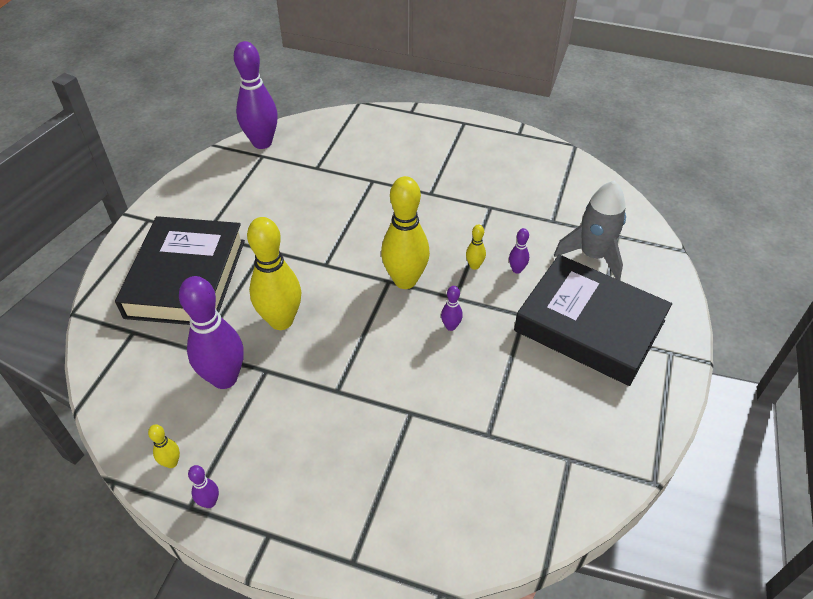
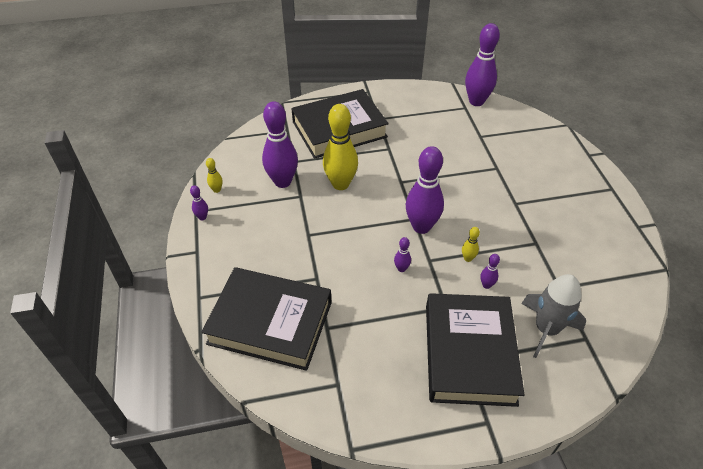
camera: 60 degrees right, 0 degrees up
(405, 280) = (421, 227): yellow bowling pin -> purple bowling pin
(446, 492) = (270, 323): none -> black book

